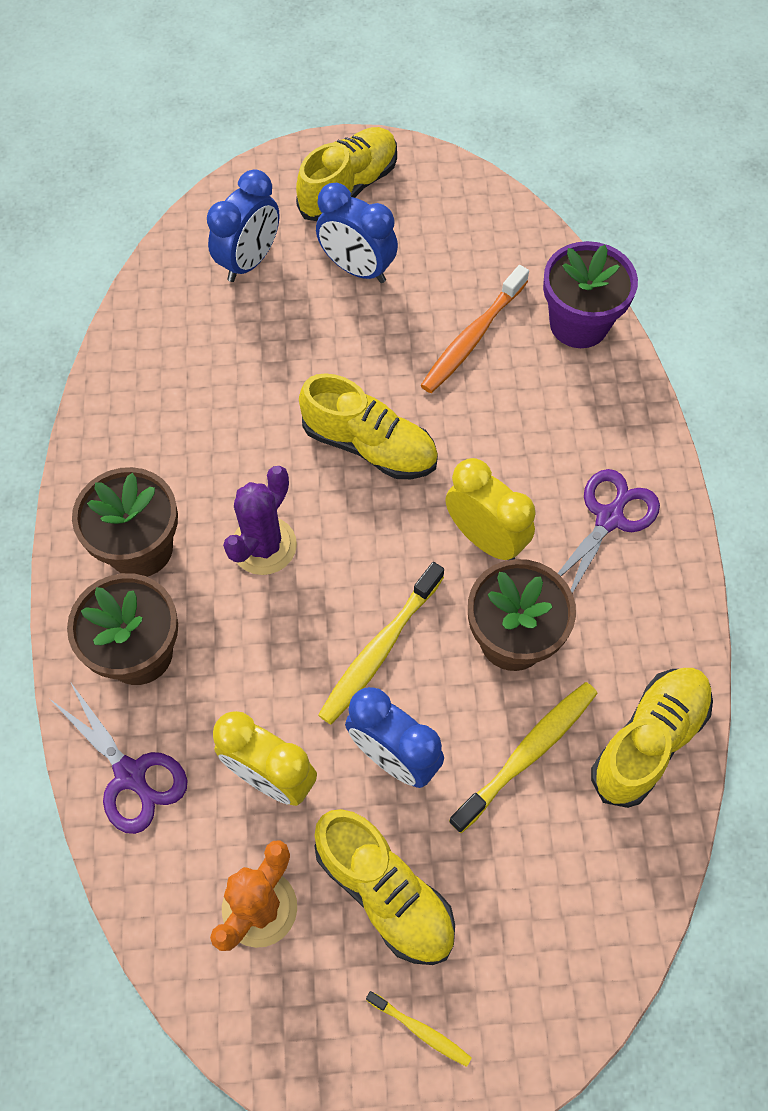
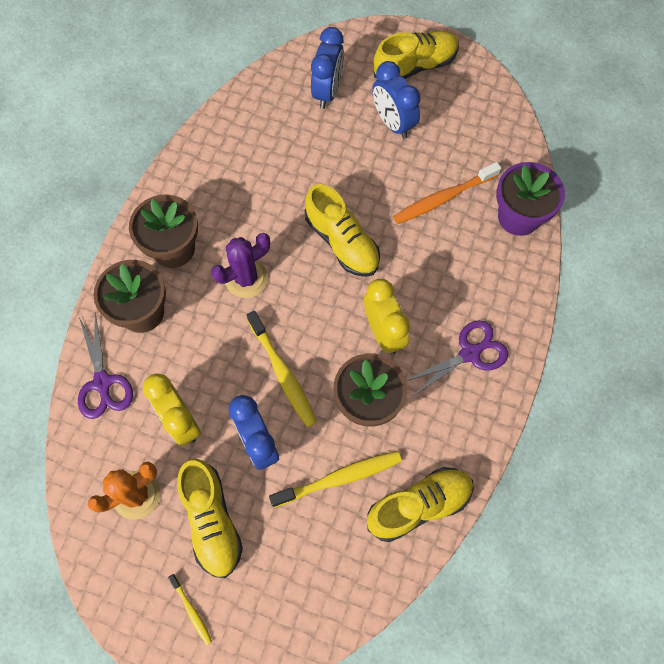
camera: 25 degrees right, 5 degrees up
(249, 261) = (327, 92): blue clock -> blue clock turned 45 degrees counterclockwise
(379, 650) = (283, 373): yellow toothbrush -> yellow toothbrush turned 90 degrees counterclockwise

